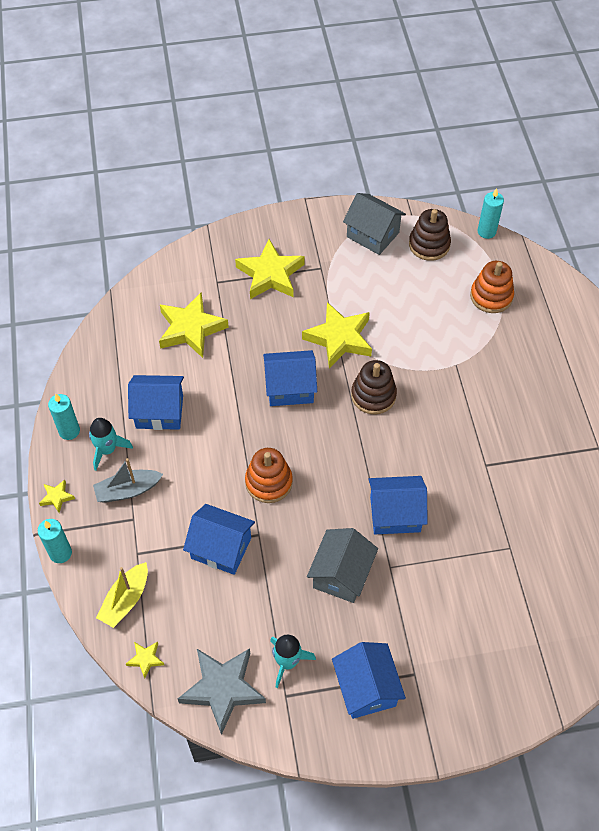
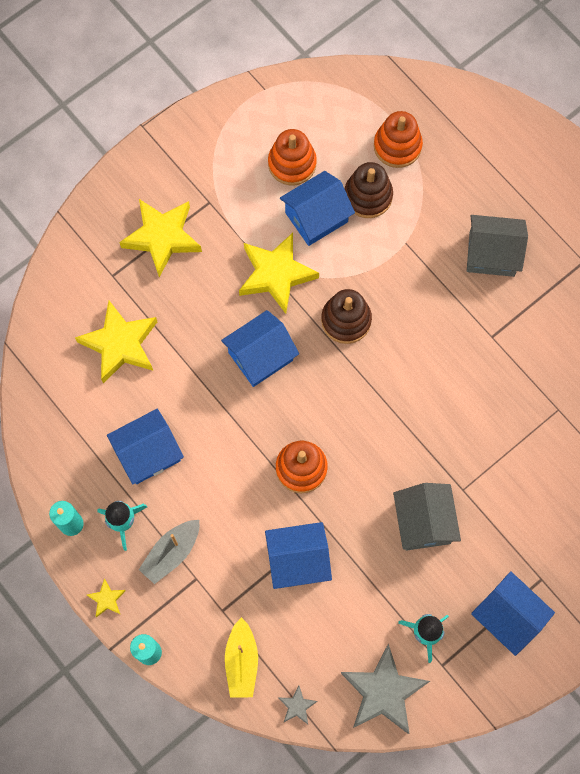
camera: 30 degrees left, 15 degrees up
(145, 659) = (297, 706): yellow star -> grey star
(372, 235) = (238, 134): grey house -> grey house (491, 254)
(395, 514) = (437, 434): blue house -> blue house (316, 217)
(400, 271) = (292, 163): none -> orange stacking toy
(429, 245) = (303, 117): brown stacking toy -> brown stacking toy (368, 196)
(486, 231) = (351, 70): turquoise candle -> none

